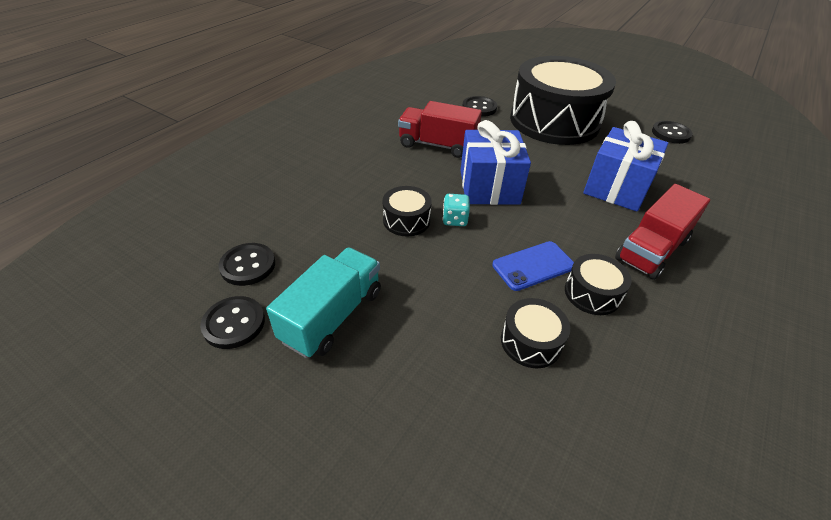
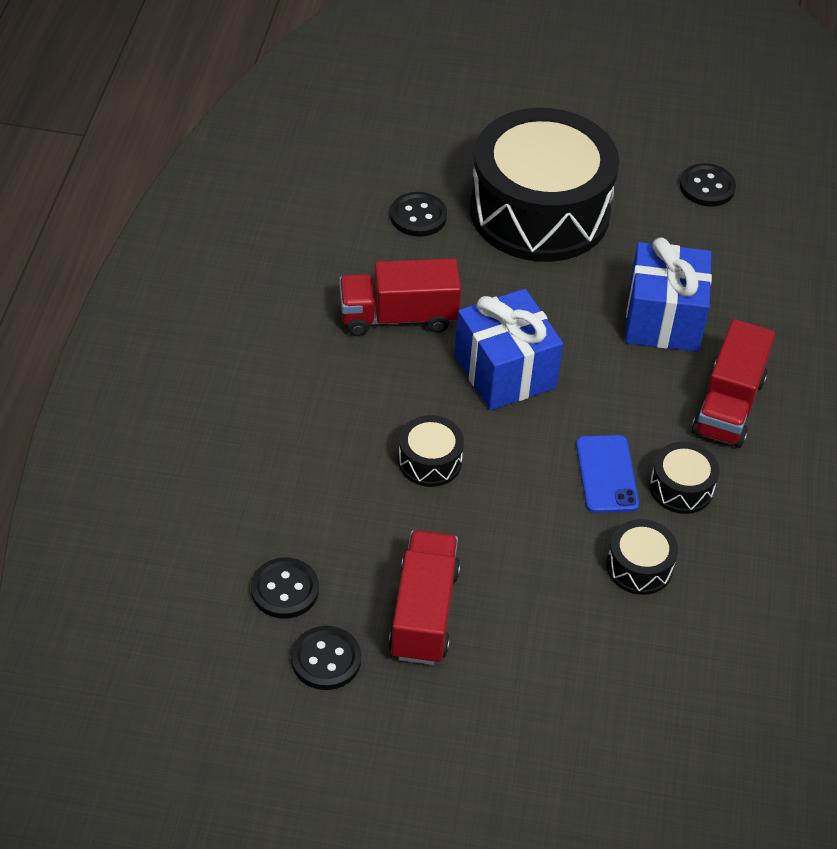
camera: 25 degrees left, 5 degrees up
(332, 316) = (424, 613): turquoise truck -> red truck
(455, 220) = (487, 440): turquoise dice -> none
(533, 266) = (606, 474): blue phone -> blue phone turned 45 degrees counterclockwise

